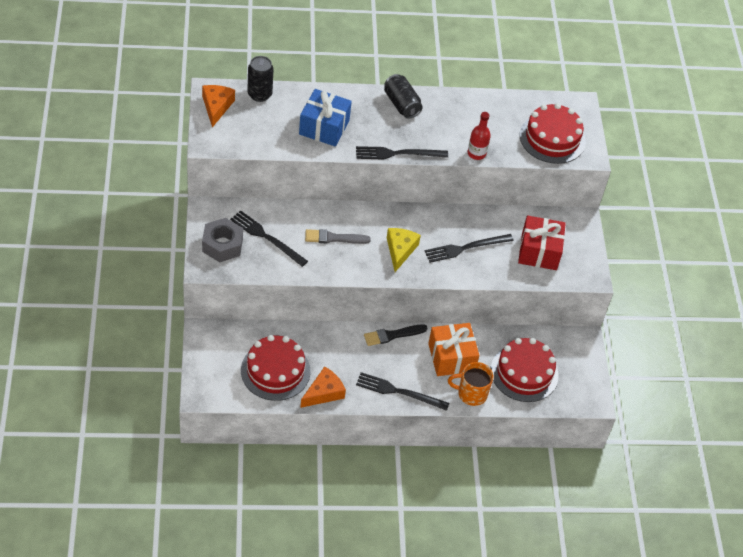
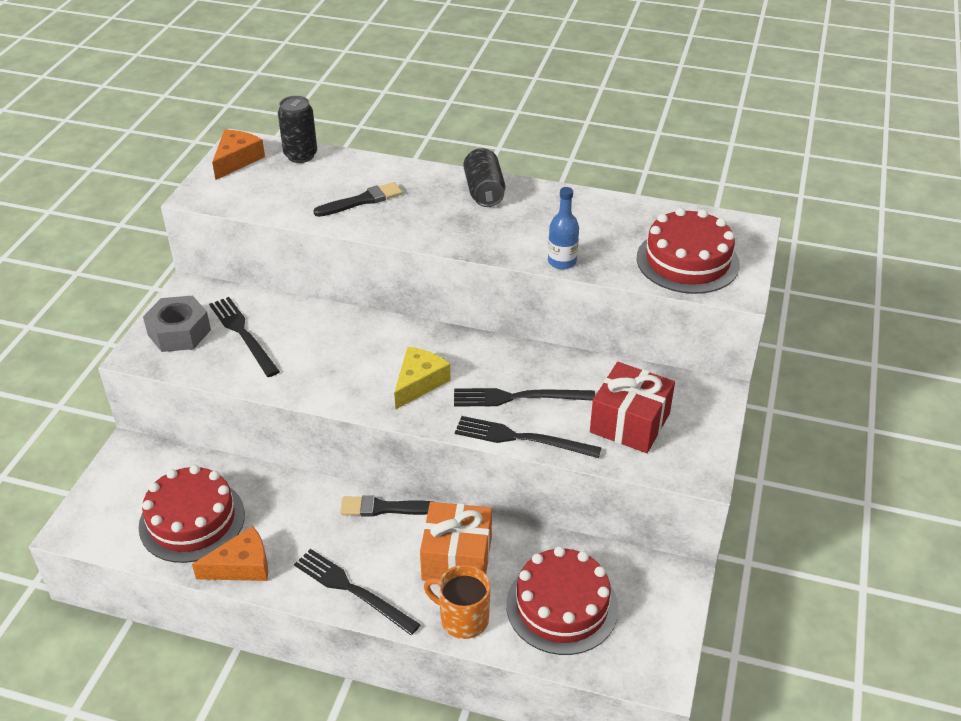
camera: 25 degrees right, 10 degrees down
(324, 127) = (362, 201): blue gift -> black brush
(334, 238) = (334, 351): grey brush -> none
(398, 154) = (446, 244): black fork -> black fork (521, 438)
(476, 153) = (562, 261): red bottle -> blue bottle

